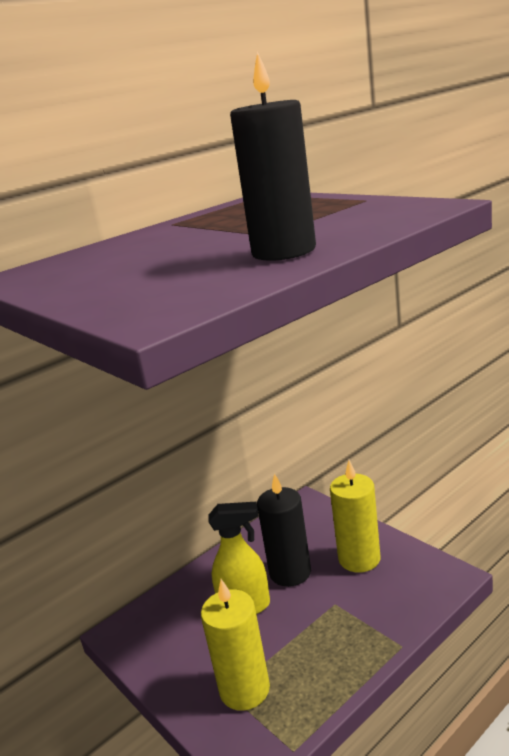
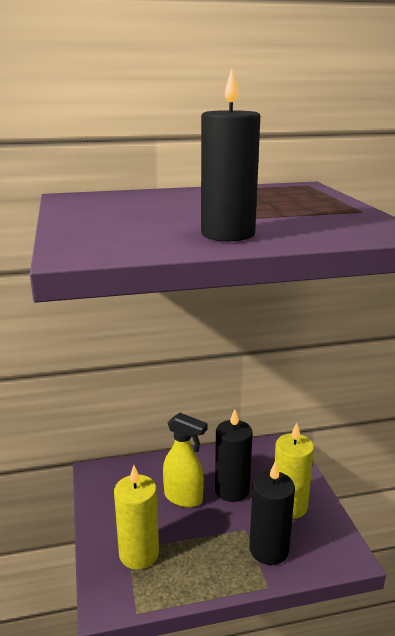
camera: 25 degrees right, 0 degrees up
(374, 610) = (269, 549): none -> black candle

